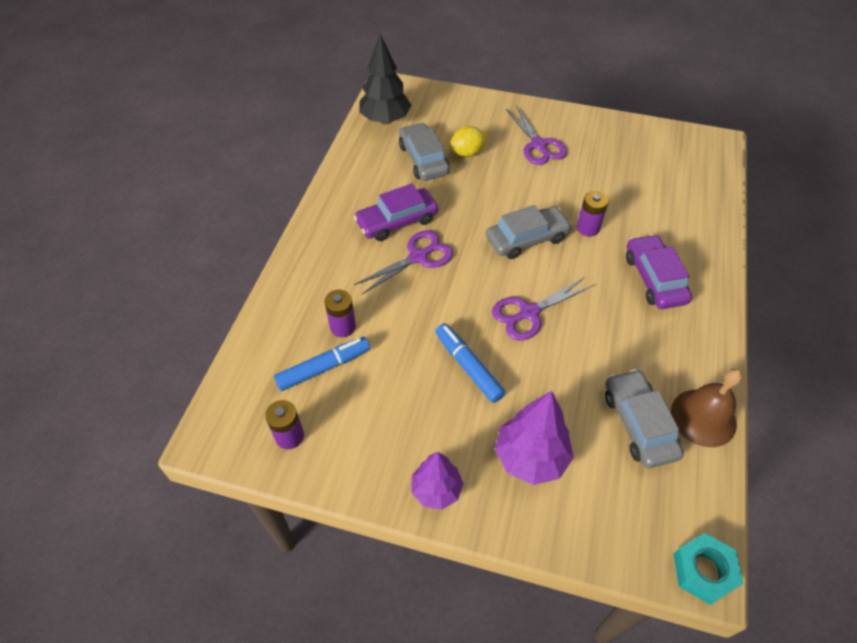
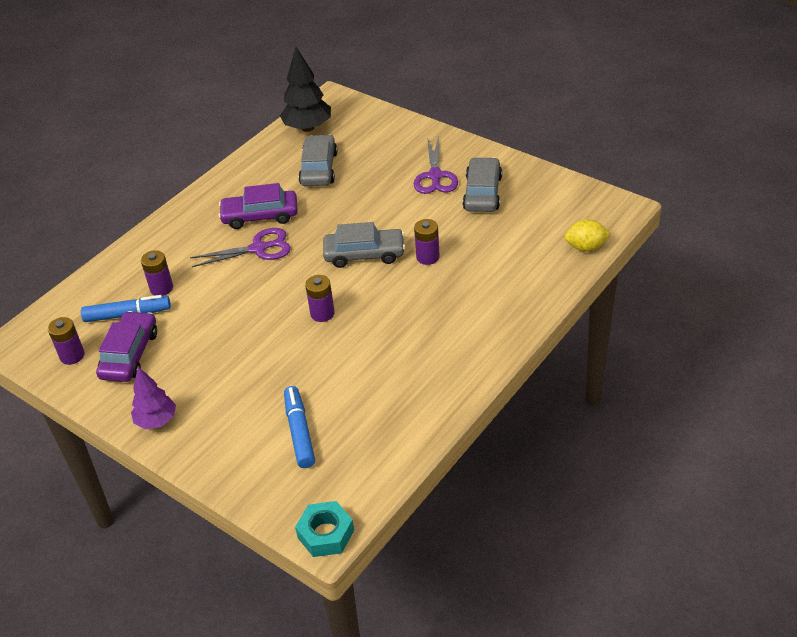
camera: 25 degrees right, 10 degrees down
(467, 153) = (363, 170): yellow lemon -> yellow lemon (586, 247)
(468, 366) = (242, 341): blue marker -> blue marker (299, 432)
(529, 313) = (322, 313): purple scissors -> purple battery
(531, 457) = (245, 419): purple tree -> none
(638, 424) = (353, 419): grey car -> grey car (482, 193)
(654, 279) = (457, 312): purple car -> purple car (130, 354)
(703, 417) = (414, 429): brown bell -> none

